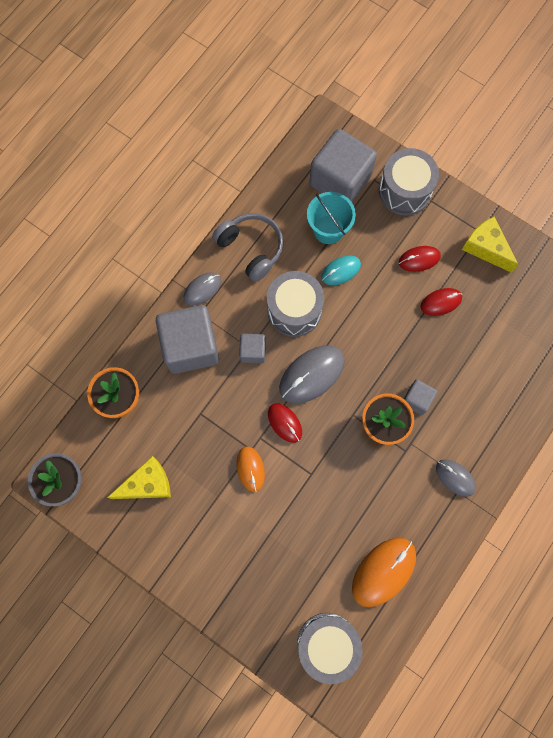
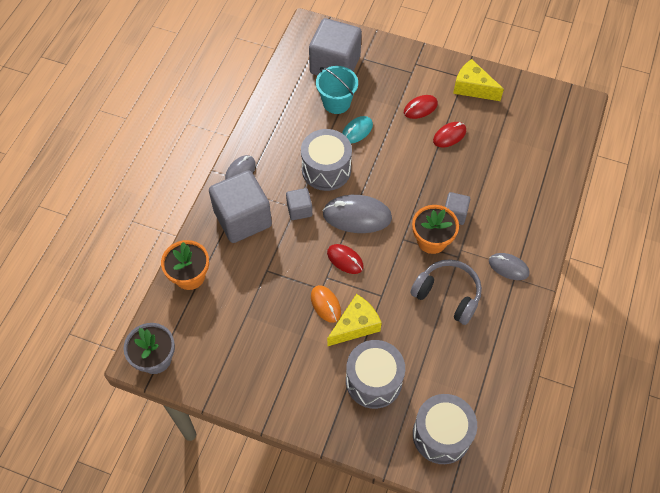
camera: 15 degrees left, 15 degrees down
(147, 484) = (234, 340): yellow cheese -> yellow cheese (355, 325)
(251, 248) = (274, 131): grey headphones -> grey headphones (447, 295)
(311, 375) = (357, 216): grey mouse -> grey mouse turned 60 degrees clockwise
(383, 571) = (472, 359): orange mouse -> none
(405, 191) = (391, 61): grey drum -> grey drum (373, 381)

